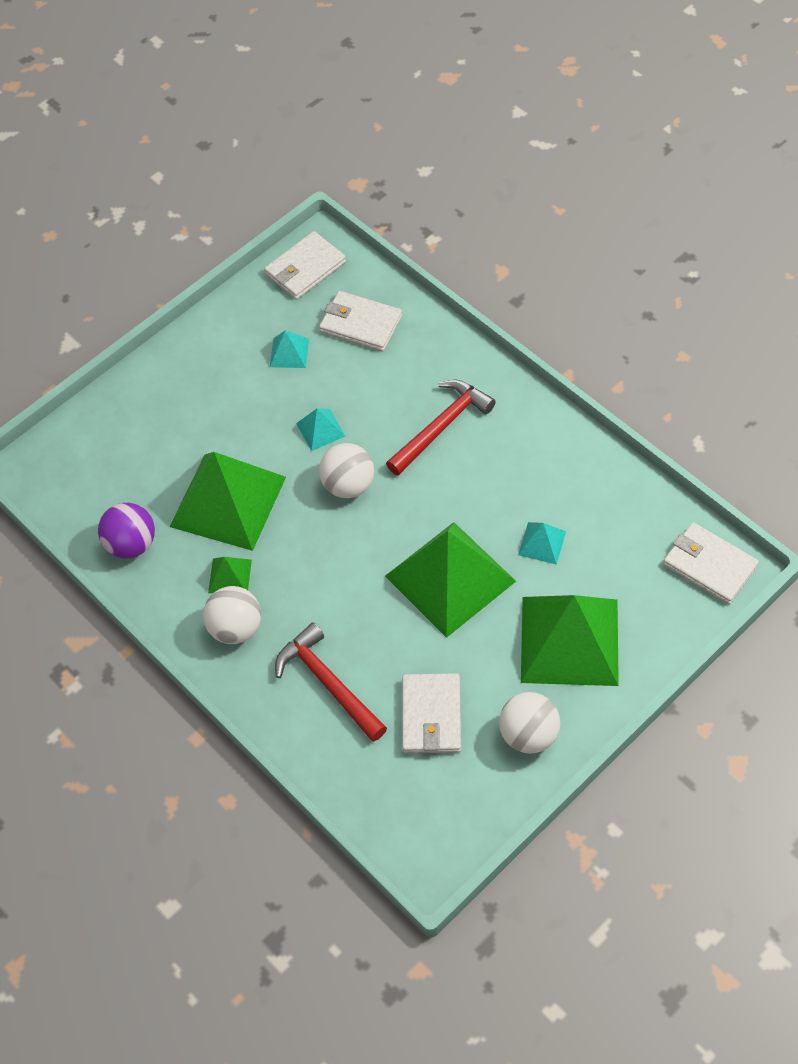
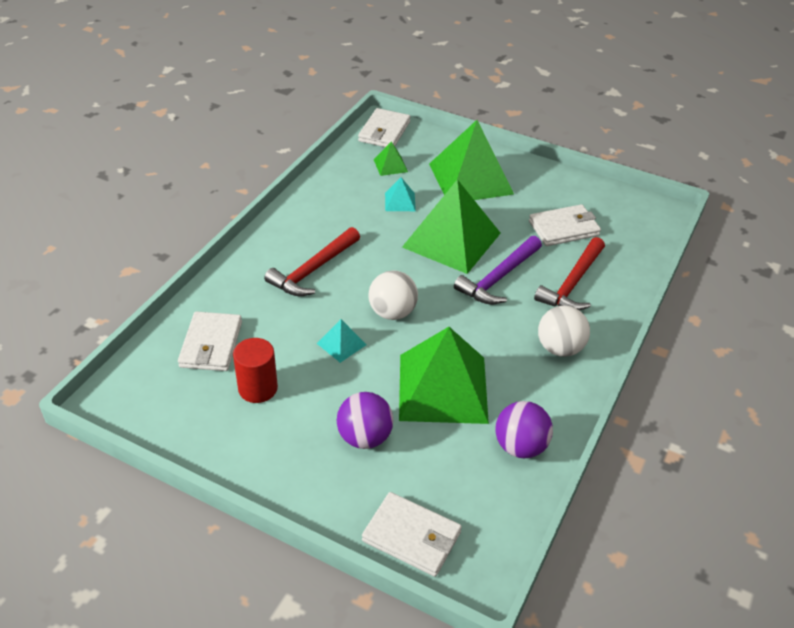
camera: 115 degrees left, 15 degrees down
(197, 423) = (365, 437): none -> purple ball
(230, 576) = (515, 365): green pyramid -> green pyramid (390, 165)
(289, 352) = (258, 388): turquoise pyramid -> red cylinder
(305, 269) = (144, 404): white wallet -> white wallet (412, 536)
(366, 606) = (498, 278): none -> purple hammer
(442, 426) = (313, 270): red hammer -> red hammer turned 75 degrees counterclockwise
(528, 734) = (548, 185): white ball -> none

